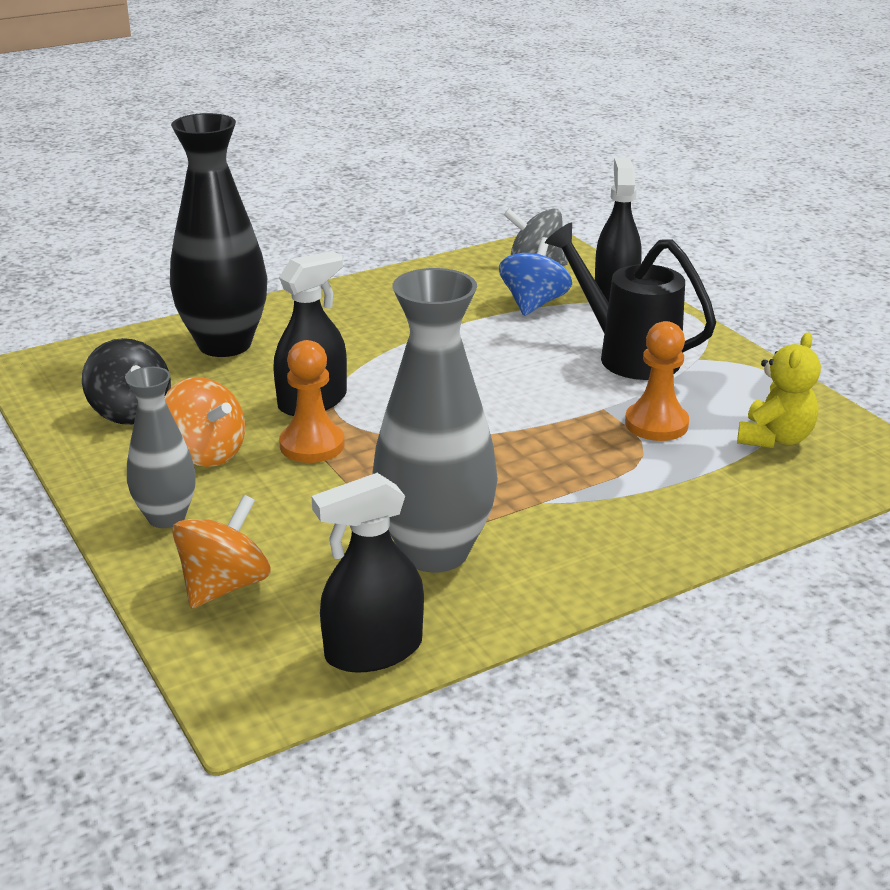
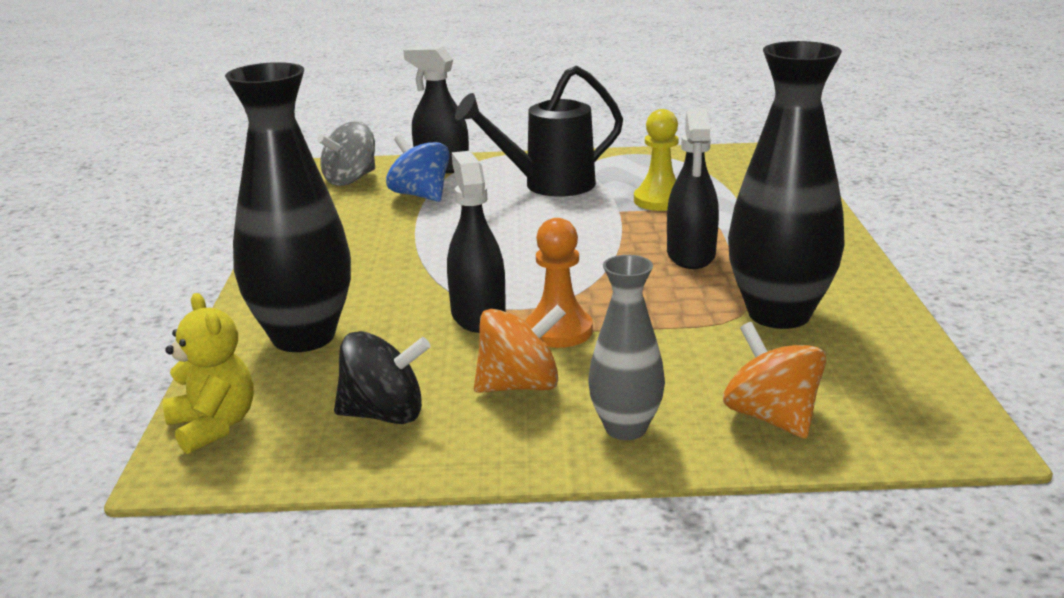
camera: 60 degrees left, 5 degrees down
(373, 650) = (908, 367): black spray bottle -> black spray bottle (691, 255)
(434, 552) = (779, 314): grey vase -> black vase
(656, 424) = (659, 200): orange pawn -> yellow pawn
(774, 438) = (714, 174): yellow teddy bear -> yellow teddy bear (214, 426)

